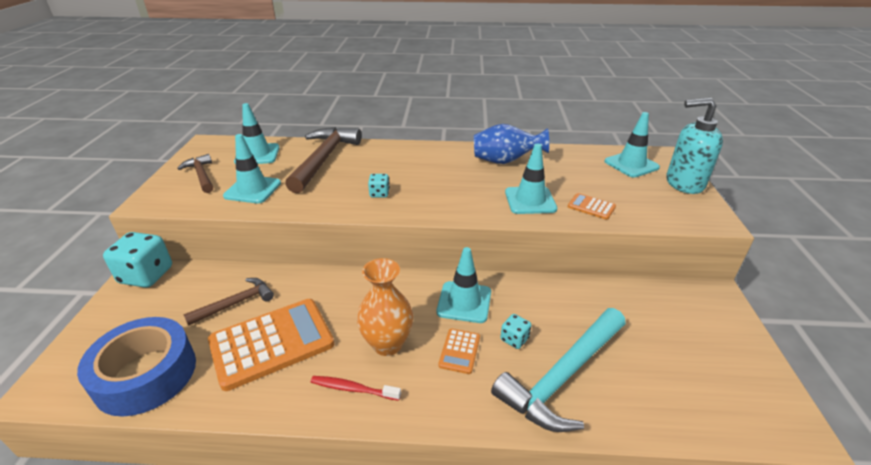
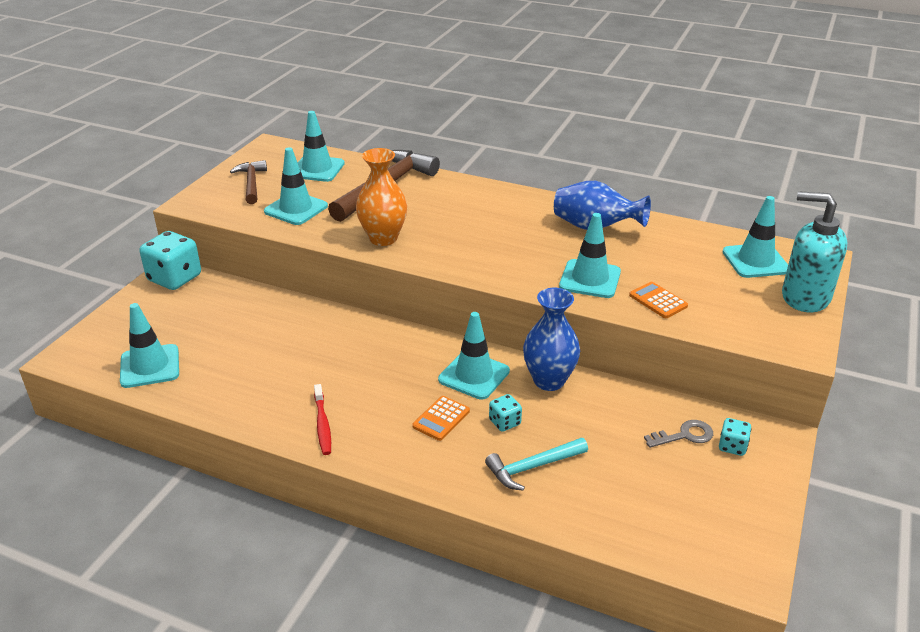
camera: 20 degrees right, 0 degrees up
(146, 374) = (150, 366): blue tape -> turquoise traffic cone
(235, 303) = (247, 323): brown hammer -> none
(272, 343) = (266, 367): orange calculator -> none
(353, 389) = (322, 424): red toothbrush -> red toothbrush turned 135 degrees counterclockwise
(379, 194) = (424, 238): turquoise dice -> turquoise dice (732, 446)
(387, 344) = (373, 395): orange vase -> orange vase (383, 238)
(526, 291) = (549, 380): none -> blue vase
(563, 376) = (533, 467): turquoise hammer -> turquoise hammer, size x0.56
(655, 311) = (684, 435): none -> grey key

